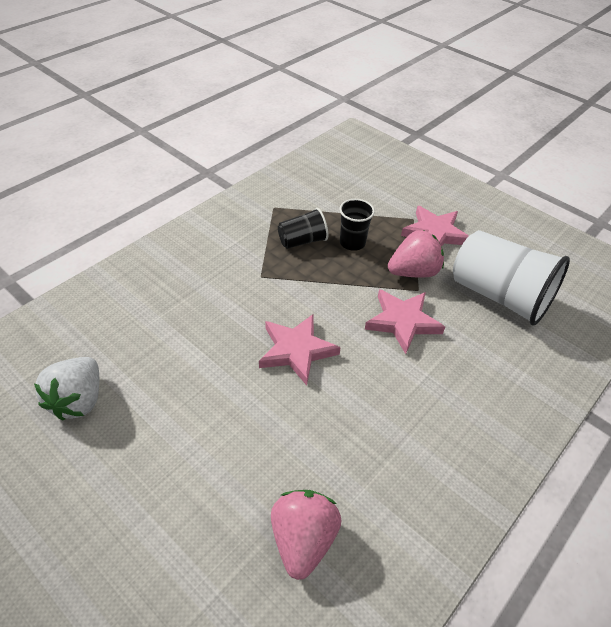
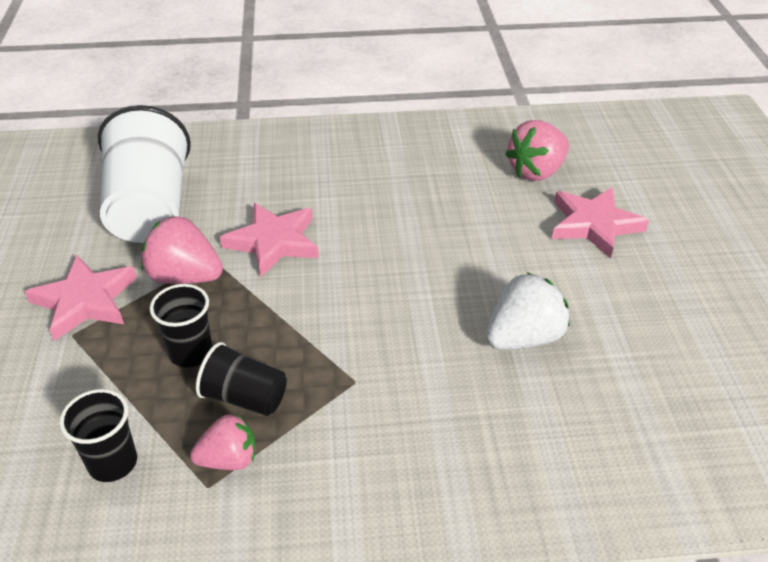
camera: 135 degrees left, 5 degrees down
(78, 400) = (678, 363): white strawberry -> white strawberry (523, 338)
(277, 218) = (229, 459): none -> pink strawberry
(296, 350) = (408, 279): pink star -> pink star (594, 225)
(319, 194) = (113, 463): none -> black cup

